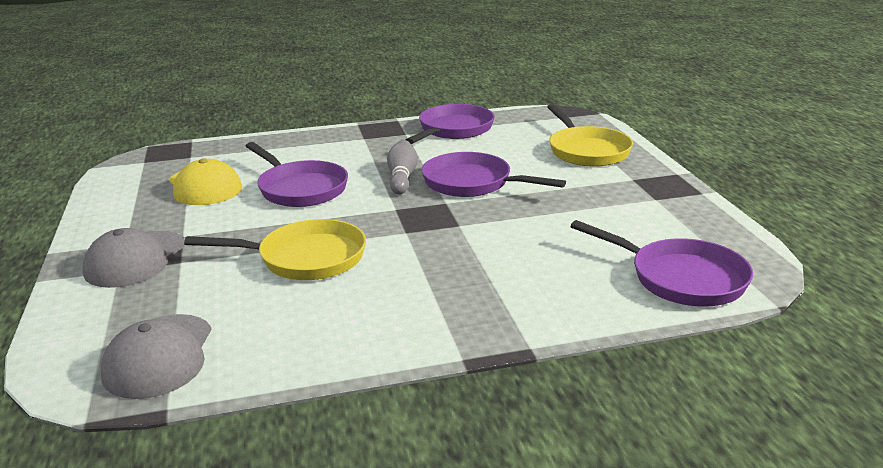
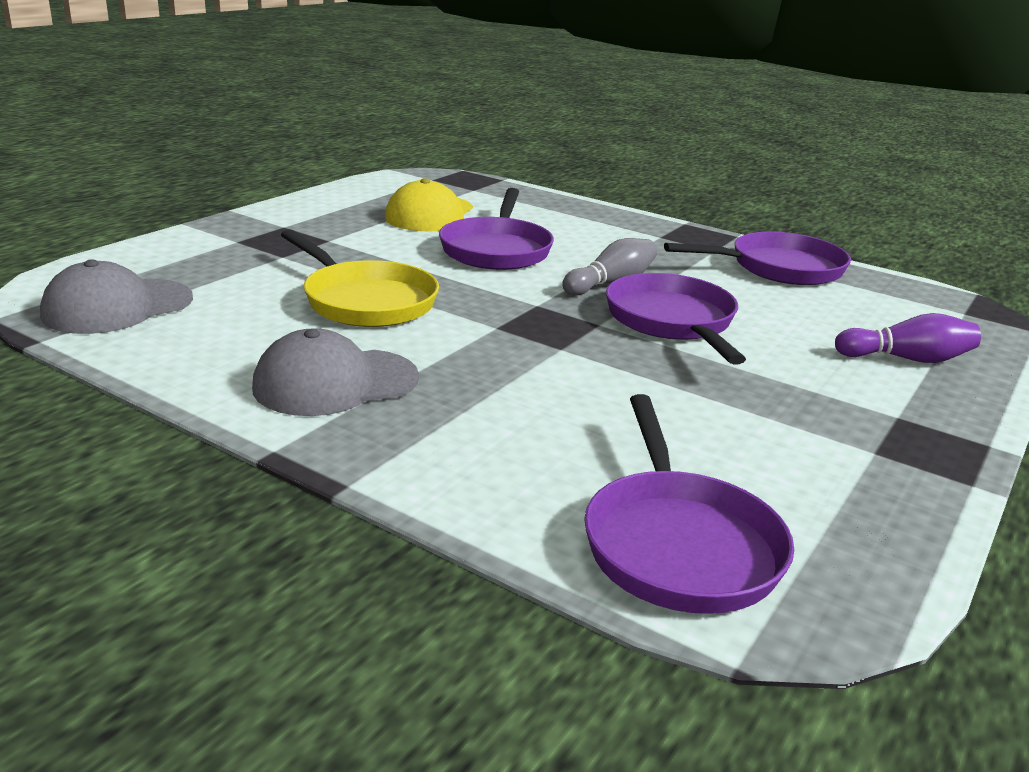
camera: 45 degrees right, 0 degrees up
(135, 259) = (261, 239): grey cap -> grey cap (335, 383)
(586, 151) = (906, 359): yellow pan -> purple bowling pin

